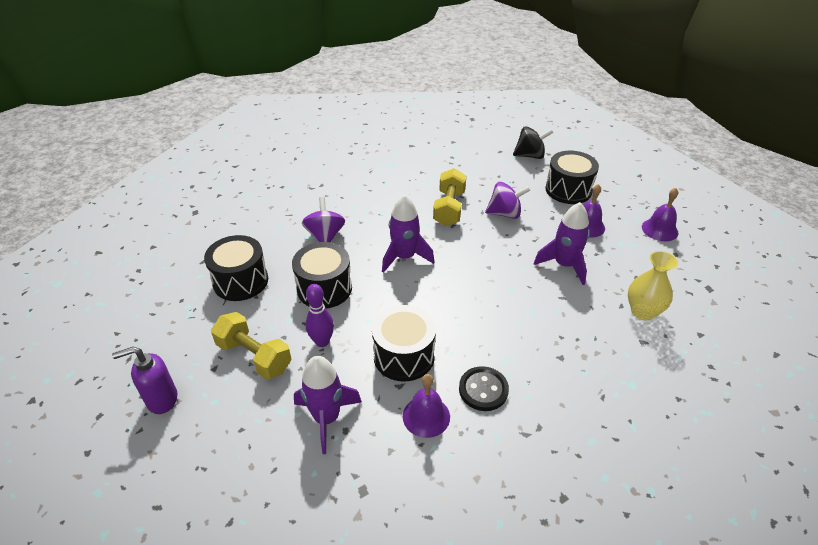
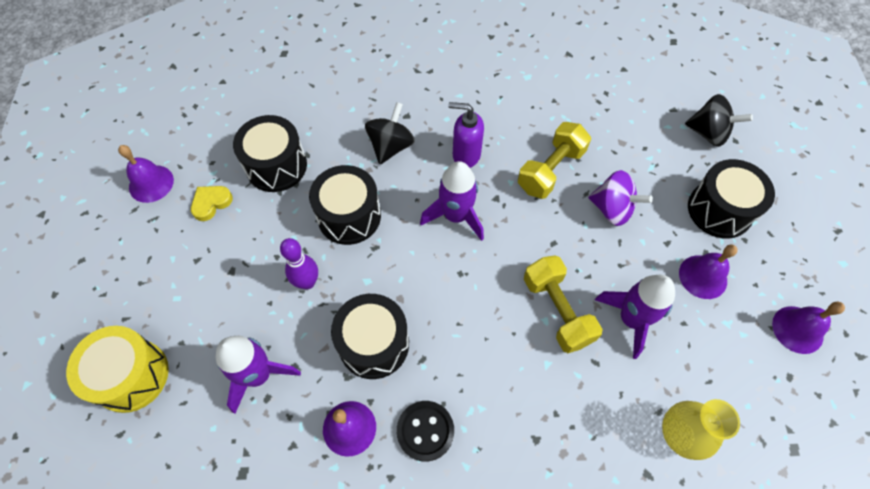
camera: 30 degrees right, 20 degrees up
(133, 335) = (151, 183): none -> purple bell
(161, 399) = (136, 271): purple soap dispenser -> purple soap dispenser (466, 155)
(200, 326) = (211, 203): none -> yellow heart
(210, 474) = (131, 375): none -> yellow drum
(254, 356) = (237, 266): yellow dumbbell -> yellow dumbbell (557, 310)
(325, 236) = (391, 146): purple spinning top -> black spinning top

